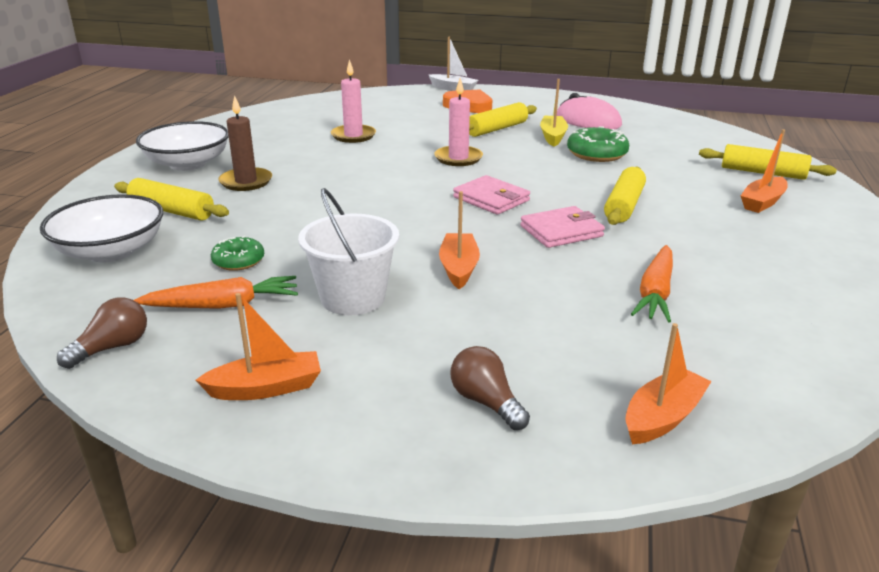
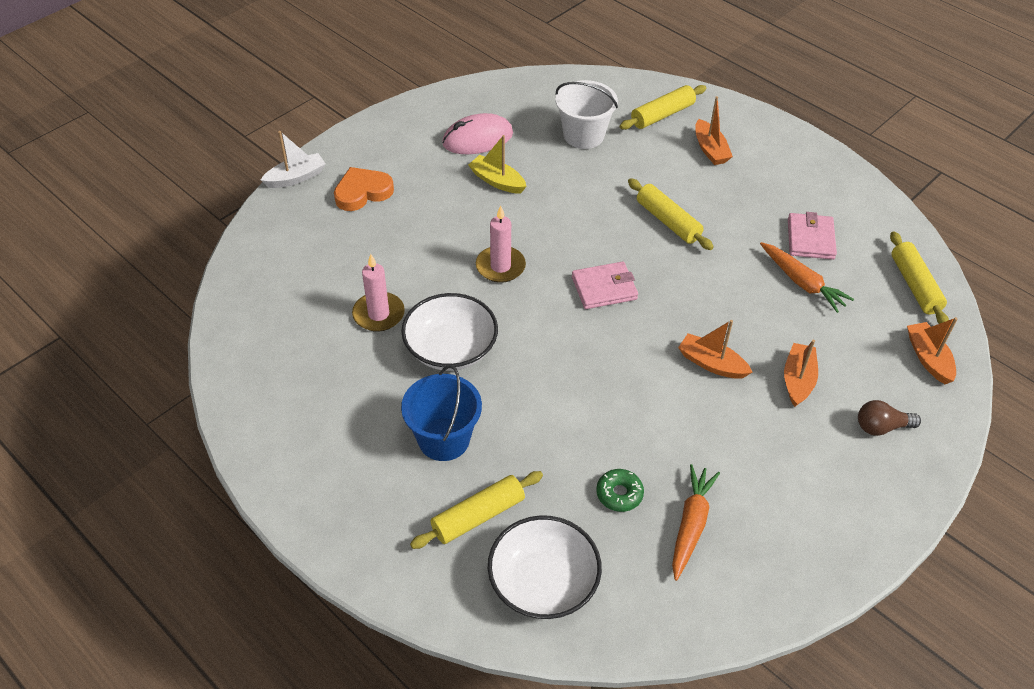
camera: 60 degrees left, 20 degrees up
(112, 347) = (720, 610): brown light bulb -> none
(188, 164) = (355, 473): white bowl -> white bowl (451, 348)
(246, 182) = (444, 439): brown candle -> blue bucket
(266, 388) = (817, 531): orange boat -> orange boat (798, 380)
(353, 298) = (722, 442): white bucket -> white bucket (583, 135)
(496, 129) = (447, 206): yellow rolling pin -> yellow rolling pin (914, 285)
(561, 231) = (688, 278): pink wallet -> pink wallet (810, 239)
(596, 154) = (558, 178): green donut -> none

